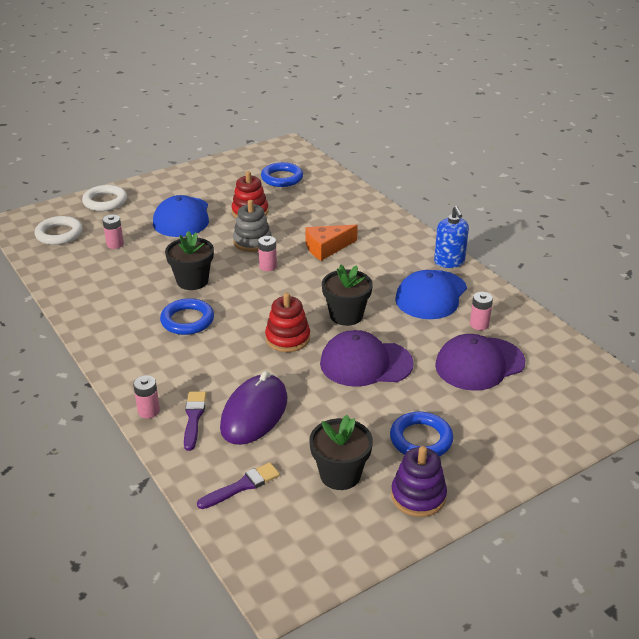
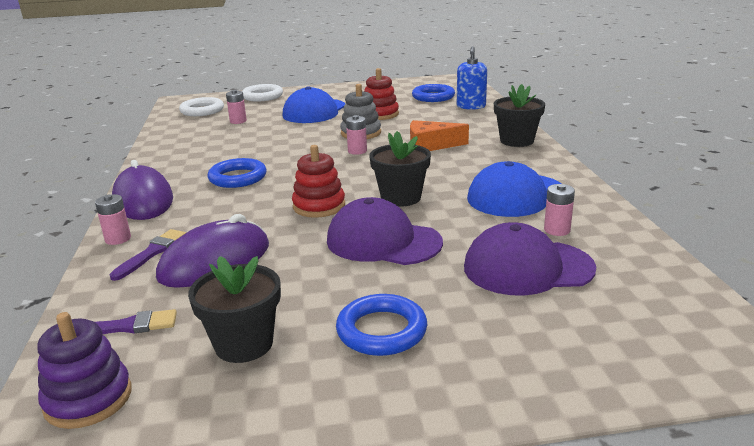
camera: 25 degrees right, 10 degrees down
(125, 365) = (143, 200): none -> purple mouse
(192, 281) = (275, 152): black flower pot -> black flower pot (516, 141)
(418, 496) = (318, 397): purple stacking toy -> purple stacking toy (88, 399)
(449, 262) = (561, 172): blue soap dispenser -> blue soap dispenser (471, 106)

